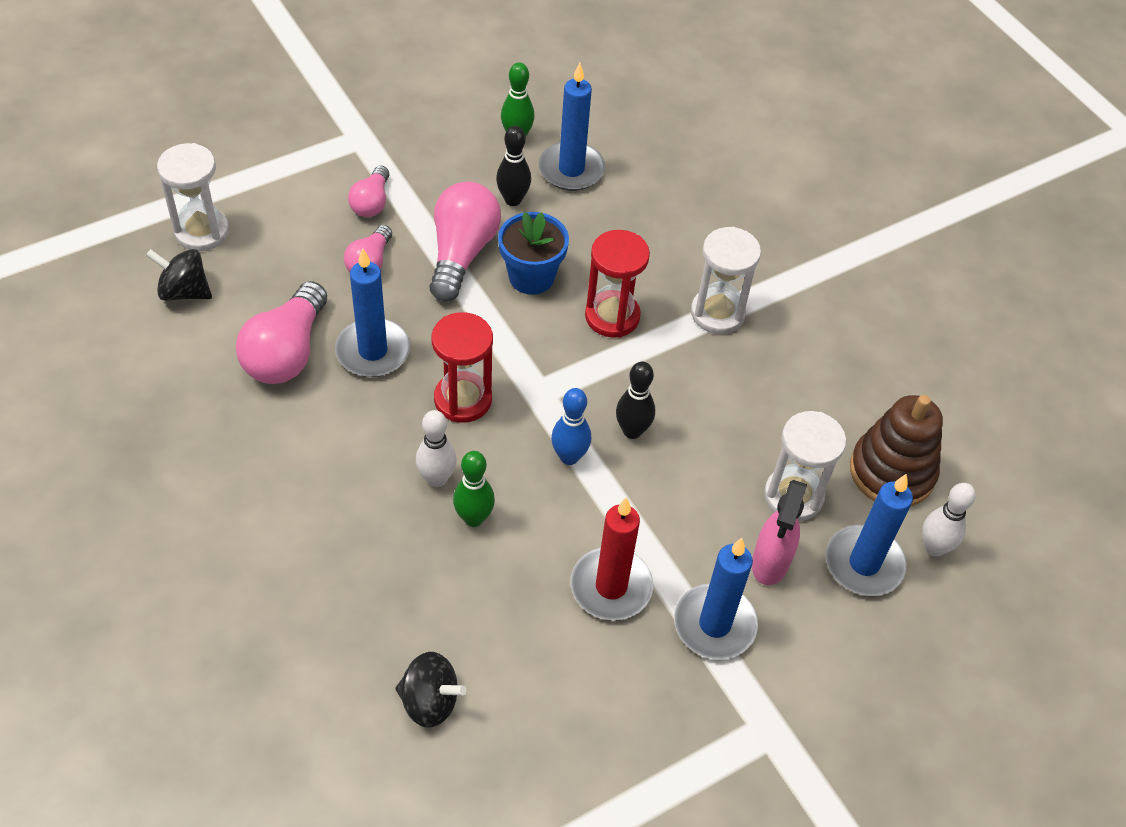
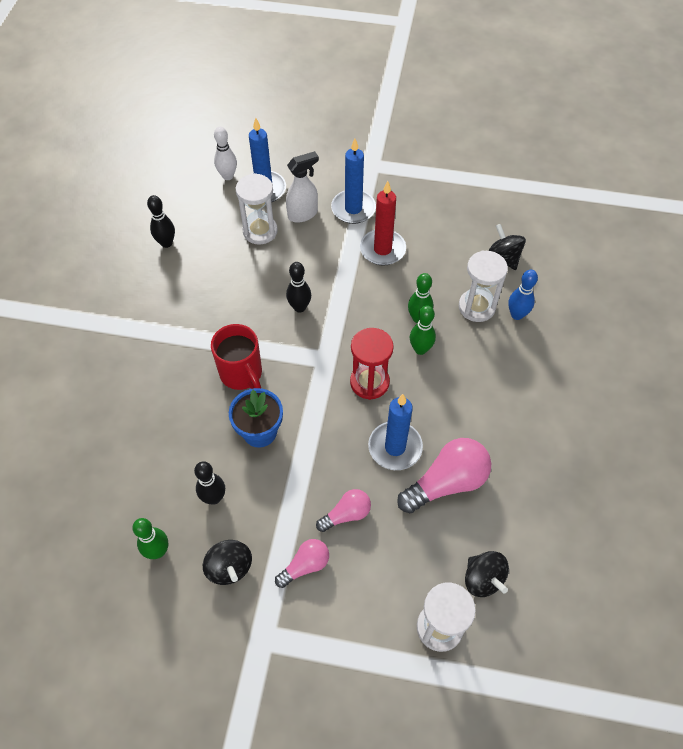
camera: 135 degrees left, 5 degrees up
(436, 479) = (420, 349): white bowling pin -> green bowling pin
(440, 162) = (229, 567): none -> black spinning top
(461, 253) = (284, 479): pink light bulb -> none
(569, 457) = (343, 316): blue bowling pin -> blue bowling pin (516, 315)
(571, 170) = (154, 494): blue candle -> none
(612, 316) = (242, 374): red hourglass -> red mug
(717, 313) = (185, 336): white hourglass -> white hourglass (476, 307)
(770, 563) = (303, 214): pink spray bottle -> white spray bottle
(878, 399) = (166, 243): none -> black bowling pin
(892, 472) = (204, 212): brown stacking toy -> none

